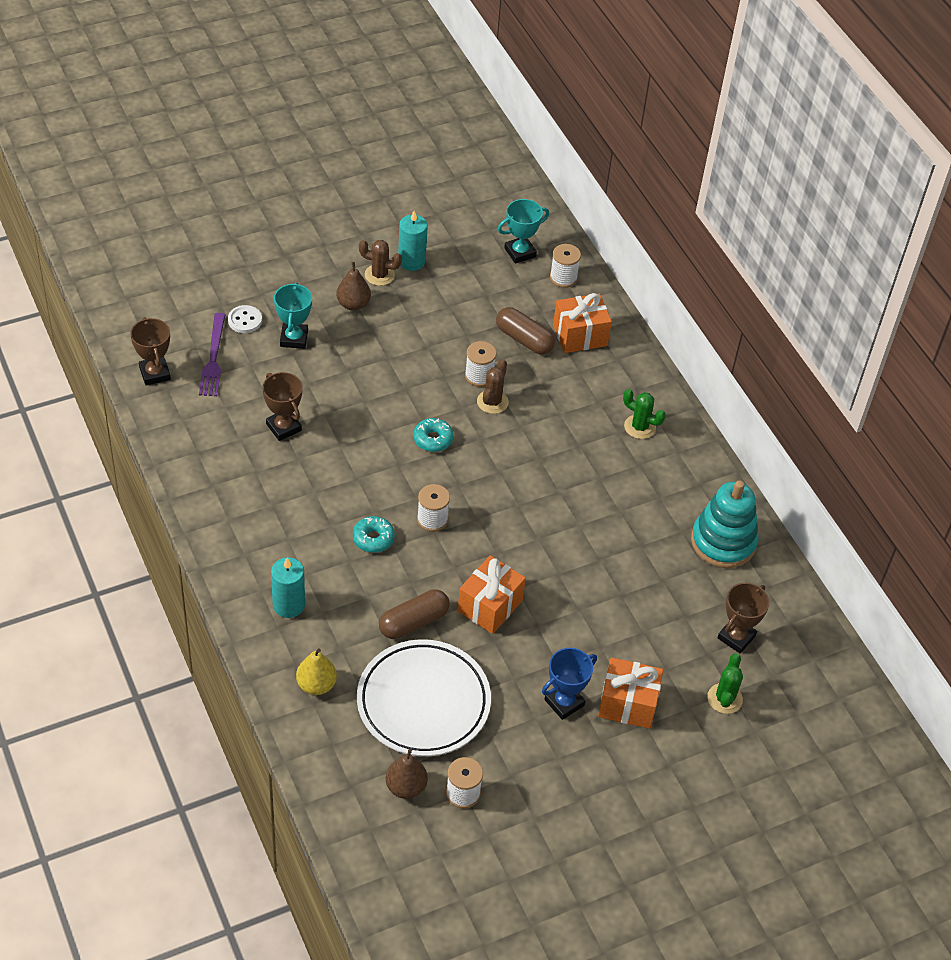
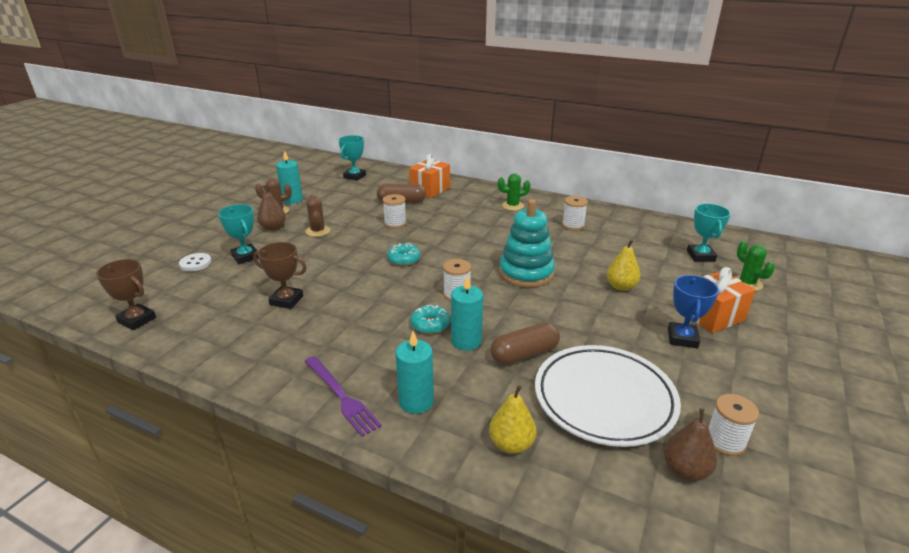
camera: 35 degrees left, 20 degrees down
(213, 358) = (186, 291): purple fork -> purple fork (341, 396)
(383, 576) = (466, 341): none -> turquoise candle
(413, 622) = (524, 354): brown capsule -> brown capsule turned 45 degrees clockwise
(490, 606) = (558, 316): orange gift -> none
(492, 402) = (418, 230): brown cactus -> brown cactus (318, 231)
(563, 277) = (391, 176): white spool -> white spool (573, 225)
(594, 615) = (621, 286): none -> yellow pear
(723, 542) = (625, 225): turquoise stacking toy -> turquoise stacking toy (526, 273)
(736, 637) = (700, 256): brown trophy -> turquoise trophy

